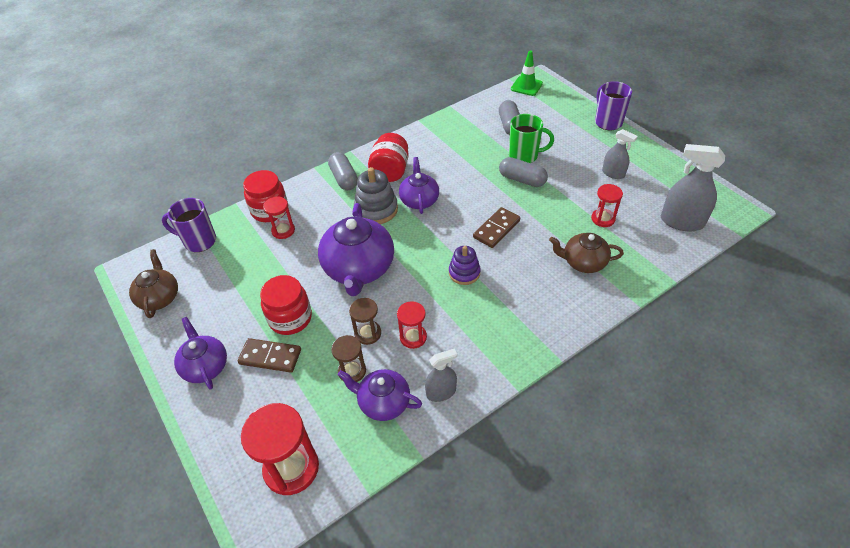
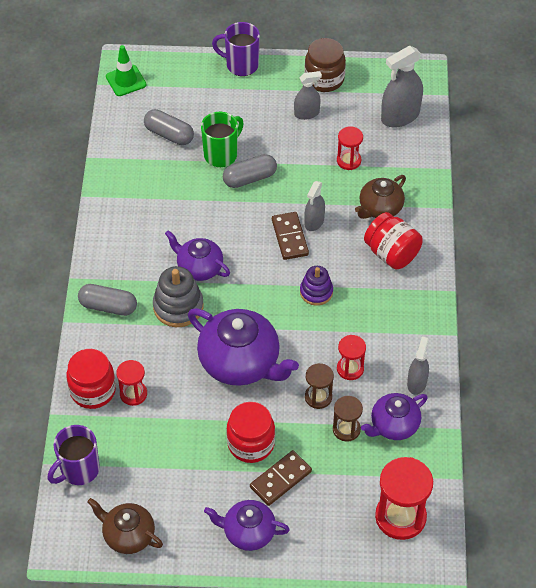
camera: 55 degrees left, 5 degrees up
(390, 171) = (136, 265): red jar -> red jar (391, 253)
(525, 233) = (314, 222): none -> grey spray bottle
(654, 164) = (324, 79): none -> brown jar

